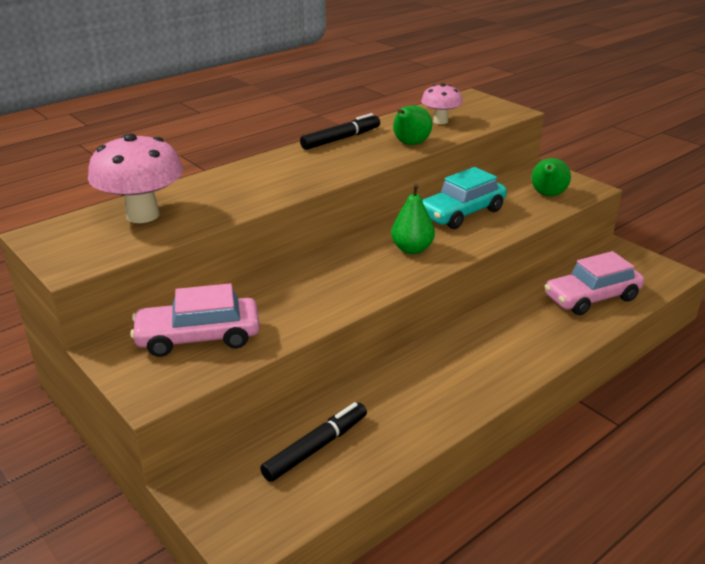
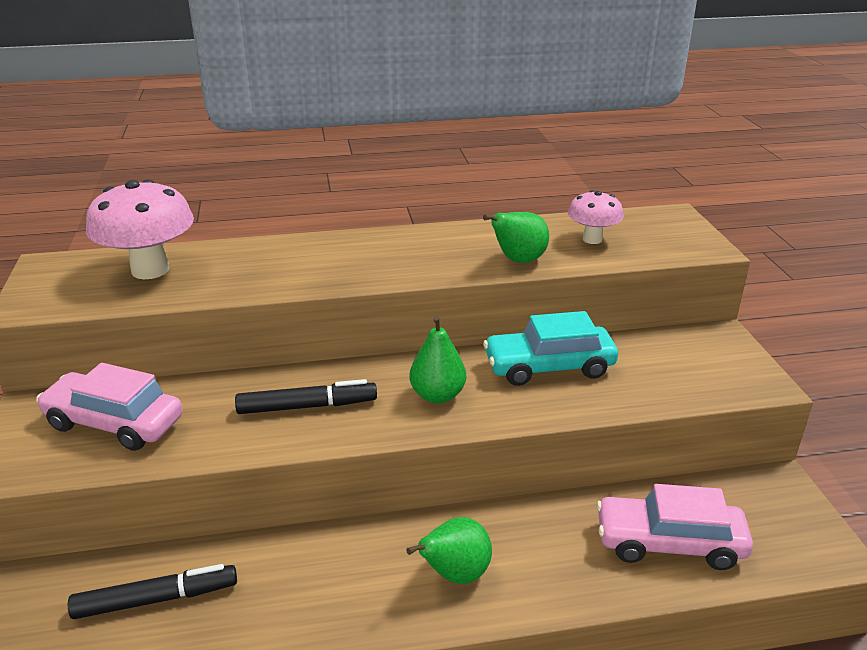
camera: 30 degrees right, 0 degrees up
(341, 139) = (448, 233): black marker -> black marker (307, 406)
(547, 195) = (690, 376): green pear -> green pear (454, 574)

